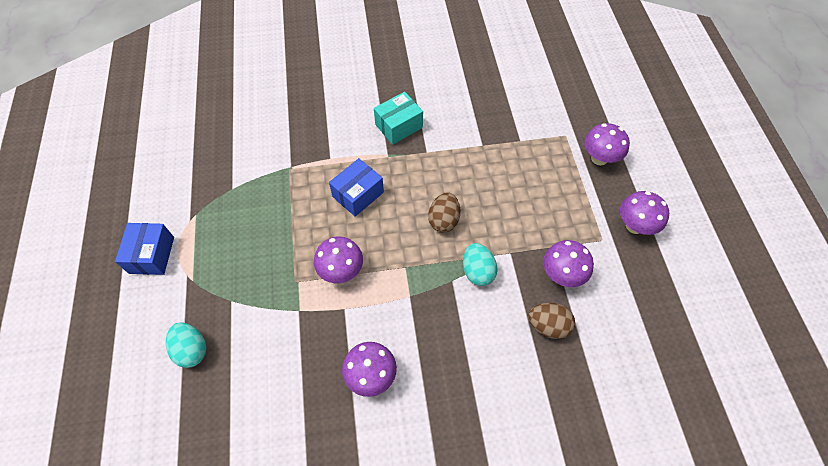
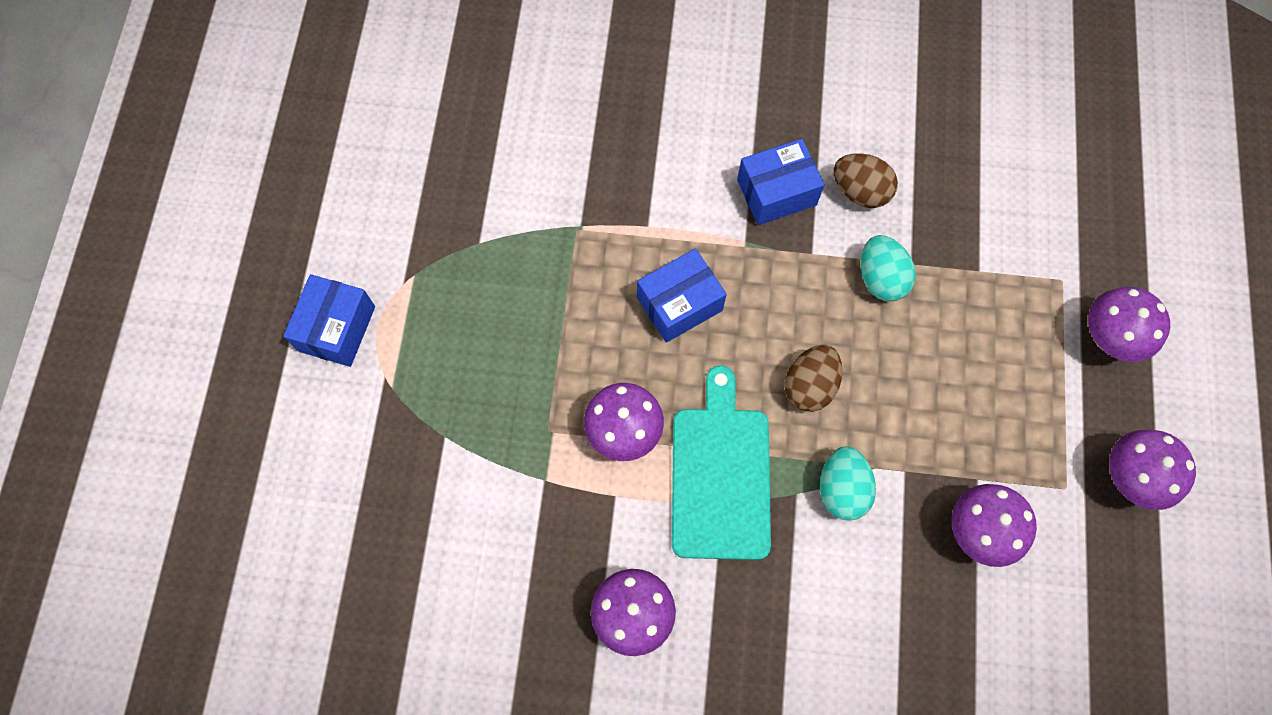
camera: 15 degrees right, 10 degrees up
(192, 350) = (373, 501): turquoise egg -> turquoise egg (881, 278)
(399, 126) = (776, 192): turquoise box -> blue box
(404, 281) = (720, 475): none -> turquoise cutting board
(548, 325) = (930, 610): brown egg -> brown egg (860, 191)

